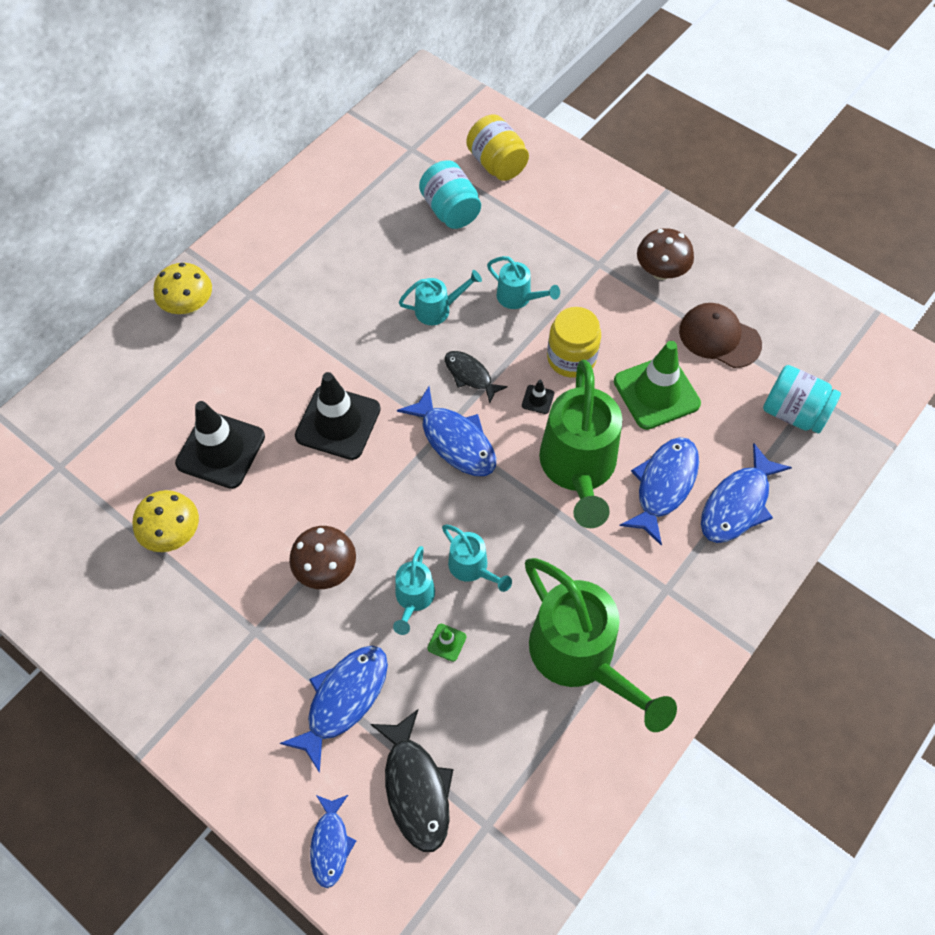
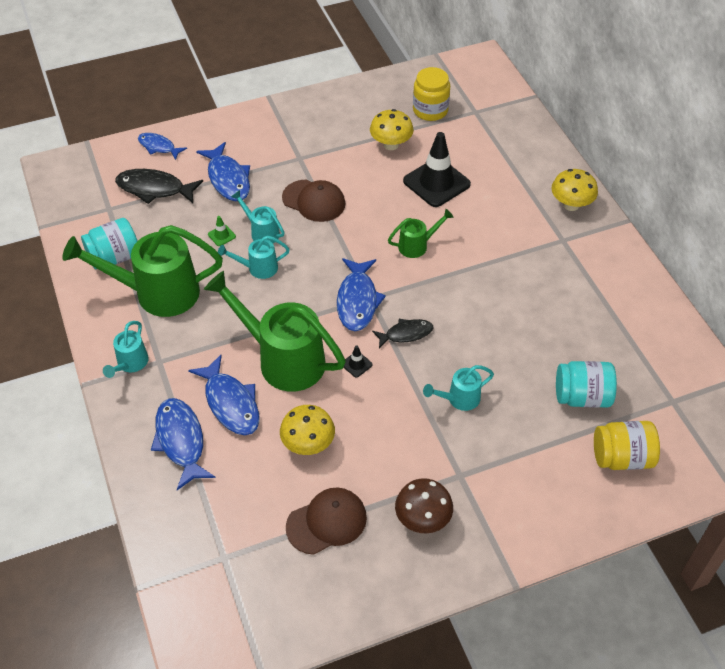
camera: 120 degrees right, 10 degrees down
(326, 569) = (314, 201): brown mushroom -> brown cap
(338, 422) = (417, 245): black traffic cone -> green watering can
(438, 309) = (480, 341): turquoise watering can -> turquoise watering can (130, 364)
(455, 440) = (357, 301): blue fish -> blue fish turned 75 degrees counterclockwise
(571, 358) = (378, 404): yellow jar -> yellow jar (430, 110)
(656, 392) = (308, 444): green traffic cone -> yellow mushroom
(793, 413) = (220, 531): turquoise jar -> turquoise jar (115, 257)

